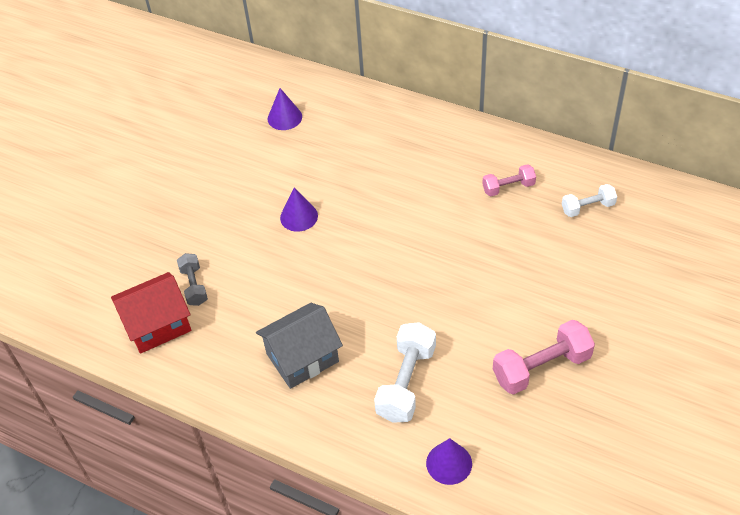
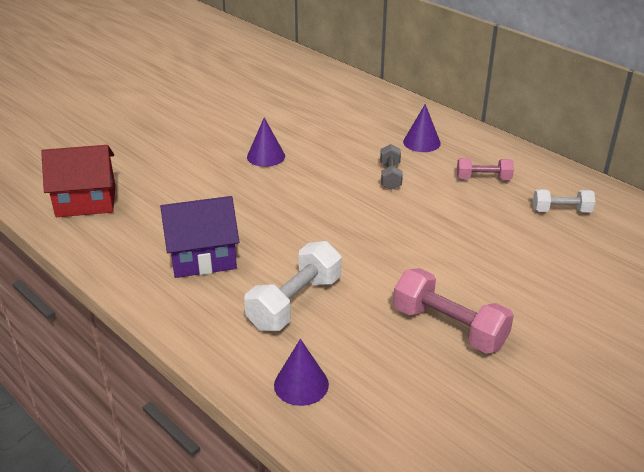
camera: 15 degrees right, 15 degrees down
(194, 286) = (138, 182): grey dumbbell -> grey dumbbell (390, 176)
(284, 117) = (295, 91): purple cone -> purple cone (421, 142)
(302, 358) = (203, 257): grey house -> purple house
(541, 367) = (449, 327): pink dumbbell -> pink dumbbell turned 45 degrees clockwise

